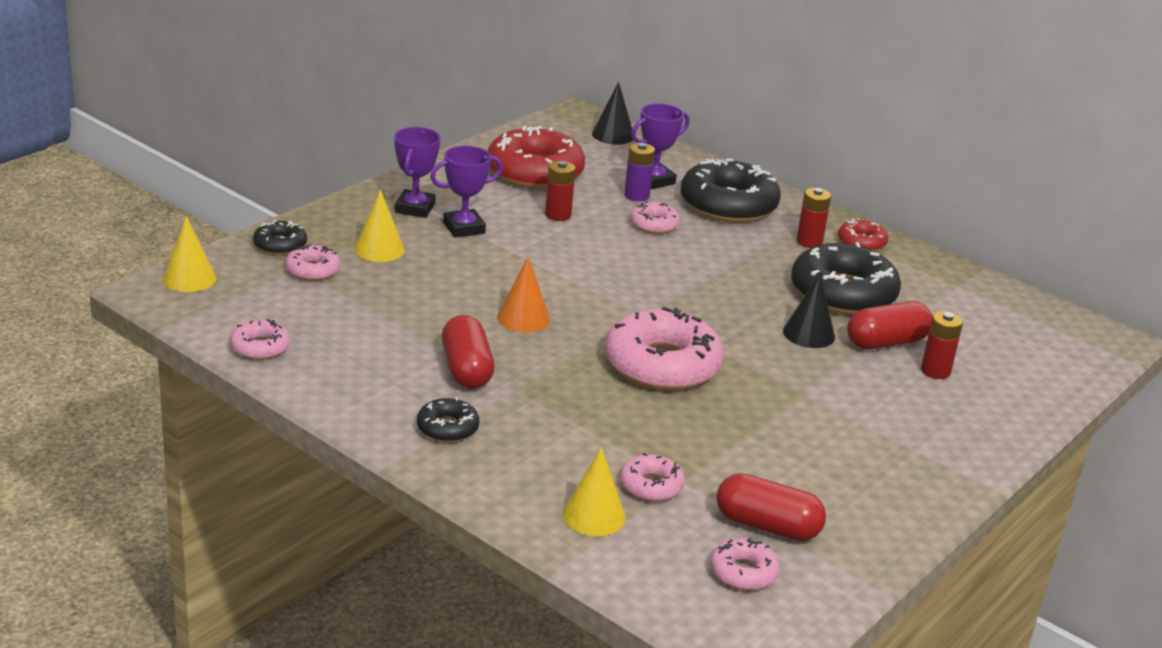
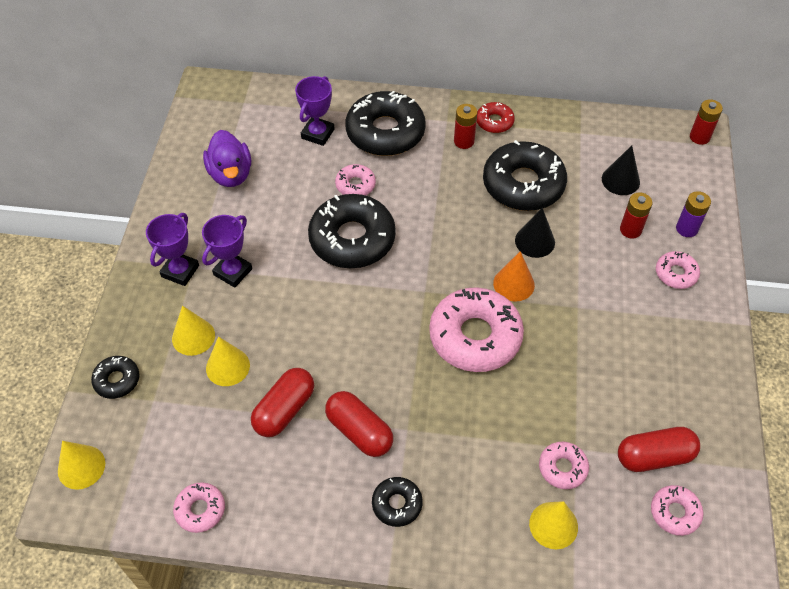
camera: 30 degrees left, 25 degrees up
(313, 270) = (165, 393): pink donut -> pink donut (676, 274)
(389, 279) = (227, 366): none -> yellow cone
(415, 208) = (180, 271): purple trophy -> purple trophy turned 45 degrees clockwise
(523, 318) = (351, 347): orange cone -> orange cone (513, 284)
(535, 172) = (231, 174): red donut -> purple duck
(558, 215) = (285, 215): red battery -> red battery (699, 137)
(608, 255) = (352, 239): none -> black donut
(613, 135) = (250, 97): black cone -> black cone (620, 180)
(636, 195) = (319, 159): purple battery -> purple battery (686, 229)
(886, 342) = (584, 219): red capsule -> red capsule (284, 410)

